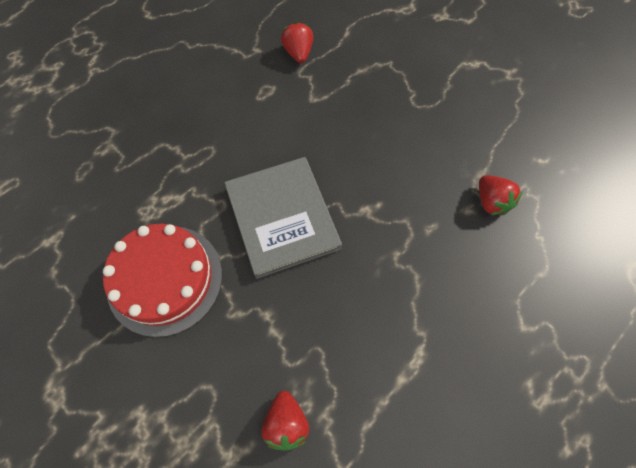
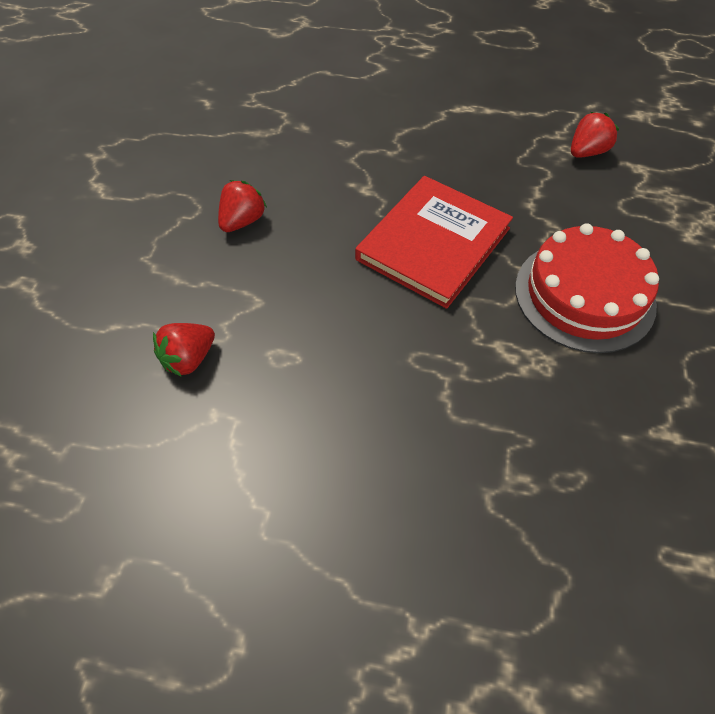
camera: 125 degrees left, 10 degrees down
(282, 218) = (433, 244): grey book -> red book
(491, 202) = (282, 117): red strawberry -> red strawberry (242, 221)

